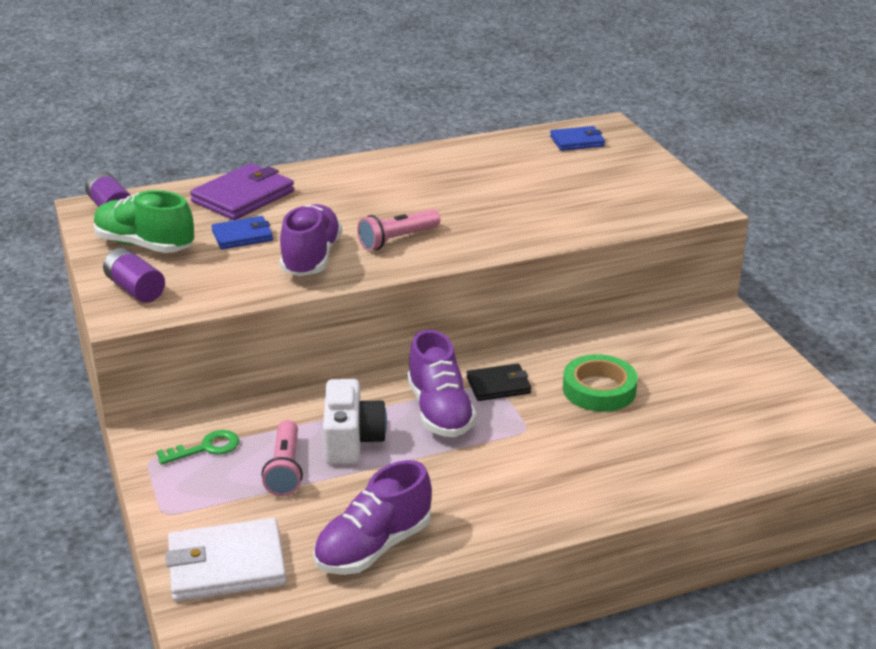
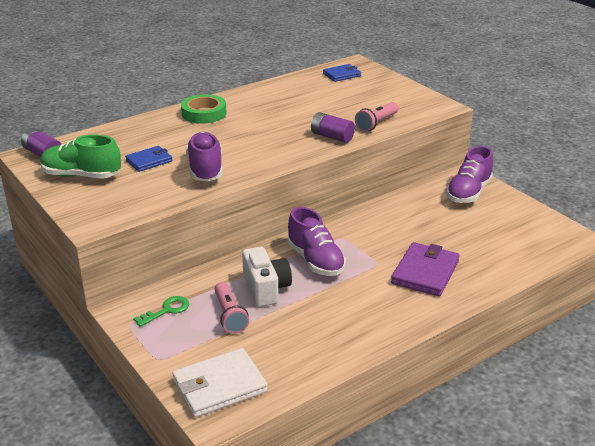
camera: 15 degrees left, 0 degrees up
(135, 289) = (90, 206): purple battery -> purple battery (332, 137)
(243, 196) = (135, 135): purple wallet -> purple wallet (425, 272)
(373, 547) = (314, 356): purple shoe -> purple shoe (468, 193)
(397, 239) = (258, 150): pink flashlight -> pink flashlight (376, 123)
(498, 385) = (346, 238): black wallet -> none
(599, 389) = (411, 231): green tape -> green tape (204, 113)

